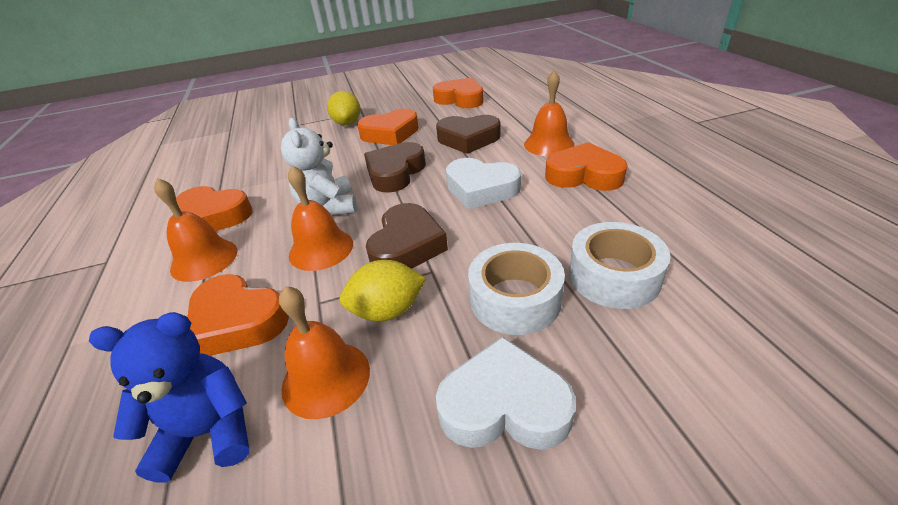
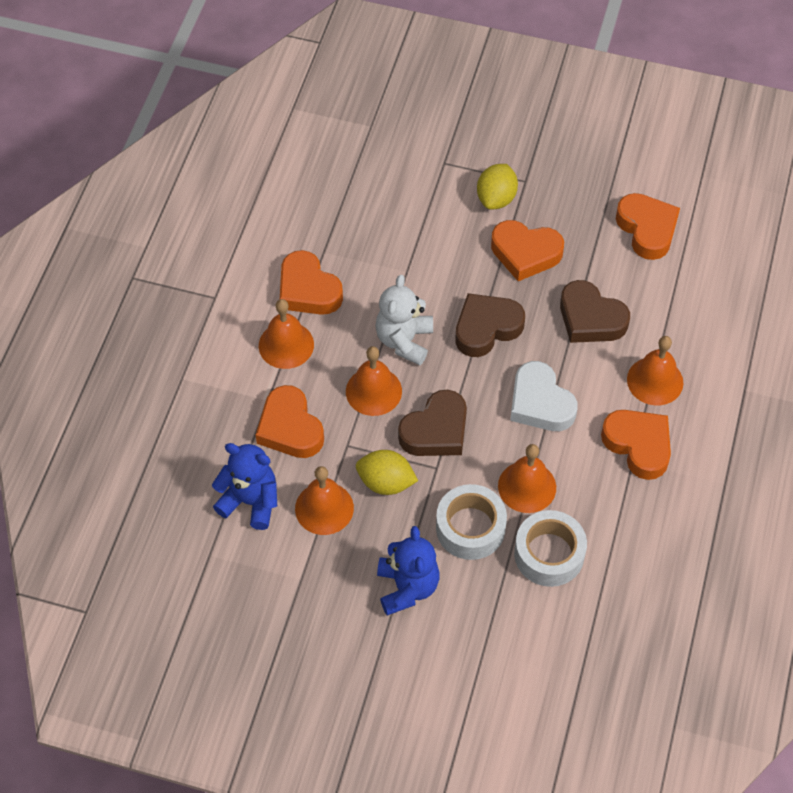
camera: 30 degrees right, 20 degrees up
(504, 405) = (407, 587): white heart -> blue teddy bear
(531, 240) = (527, 486): none -> orange bell

